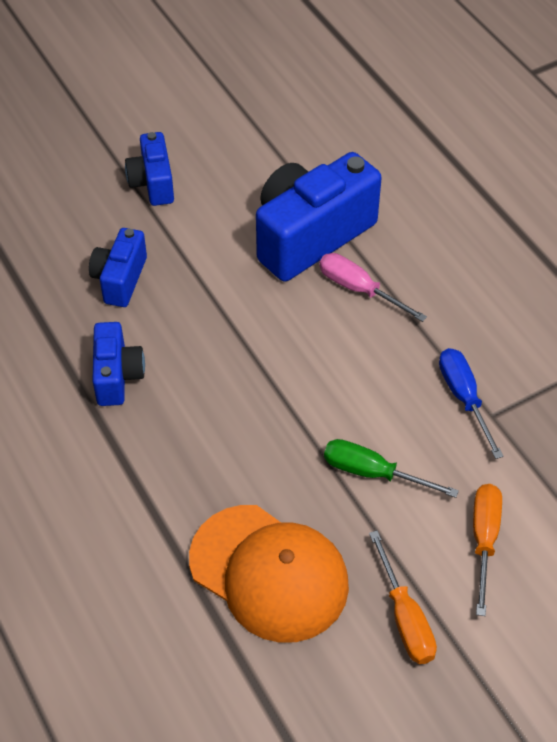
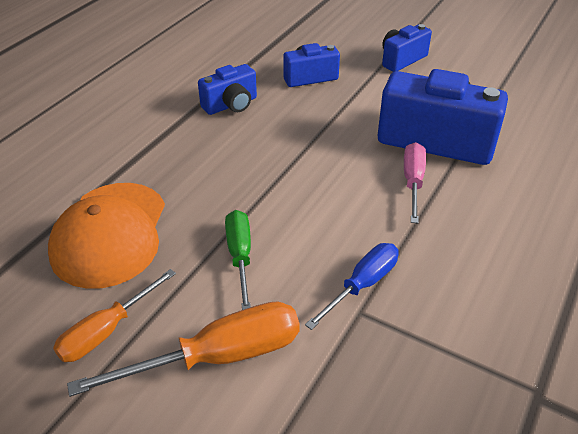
camera: 60 degrees right, 10 degrees down
(484, 540) = (218, 357): orange screwdriver -> orange screwdriver, size x1.53

